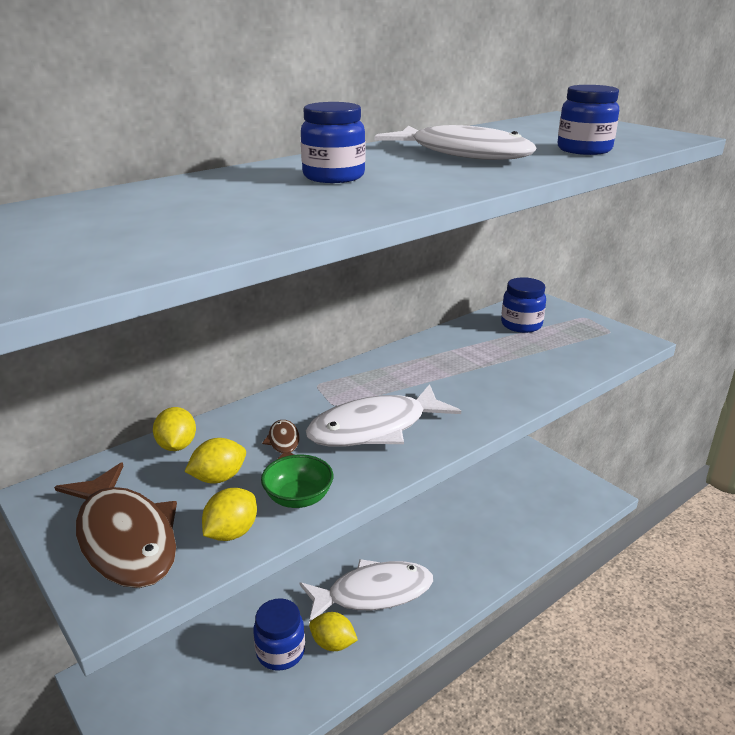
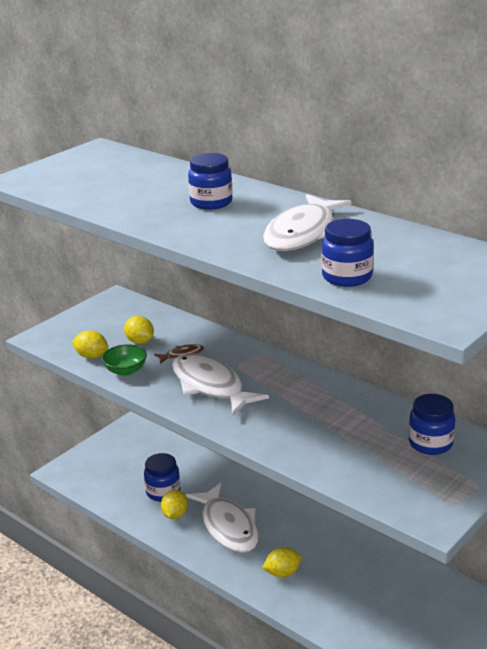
camera: 80 degrees right, 0 degrees up
(125, 538) = (83, 328): brown fish -> none
(177, 446) = (169, 321): yellow lemon -> yellow lemon (282, 573)

